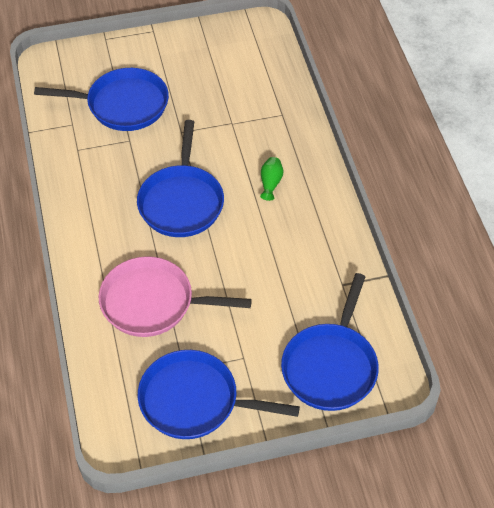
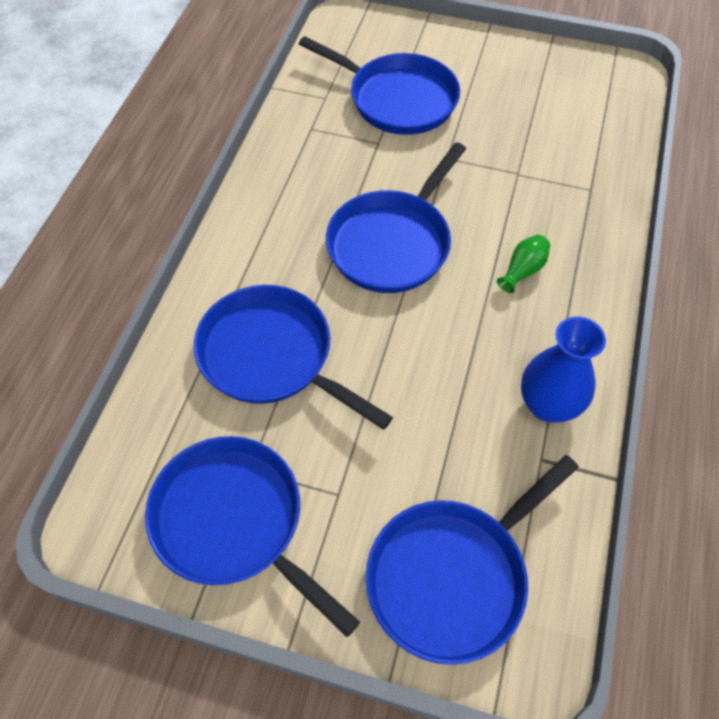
camera: 30 degrees right, 5 degrees up
(153, 303) = (272, 356): pink pan -> blue pan
(329, 254) = (548, 405): none -> blue vase

